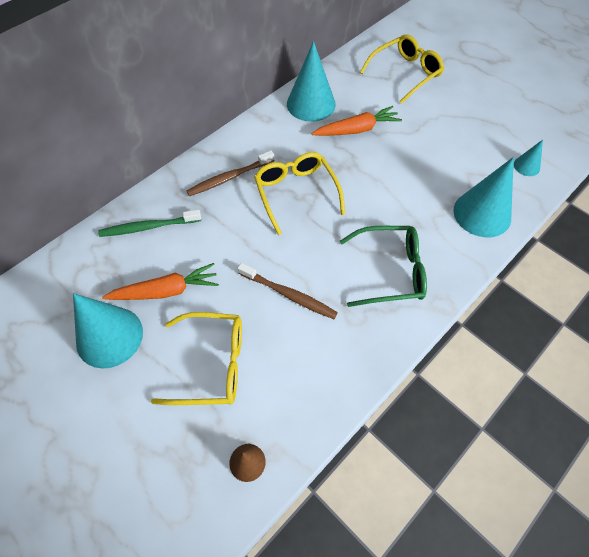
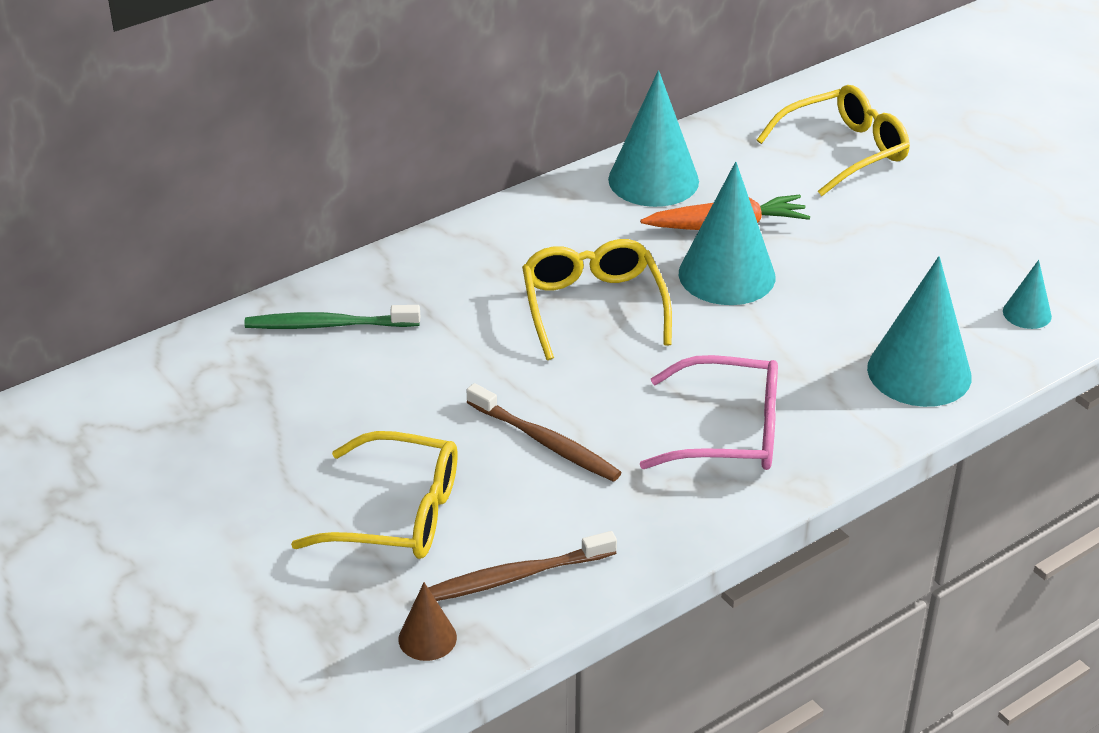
camera: 10 degrees right, 20 degrees down
(109, 336) = (239, 459): turquoise cone -> turquoise cone (726, 275)
(166, 291) = (341, 412): orange carrot -> none
(229, 178) = (480, 272): brown toothbrush -> brown toothbrush (513, 577)
(390, 271) = (729, 432): green glasses -> pink glasses

